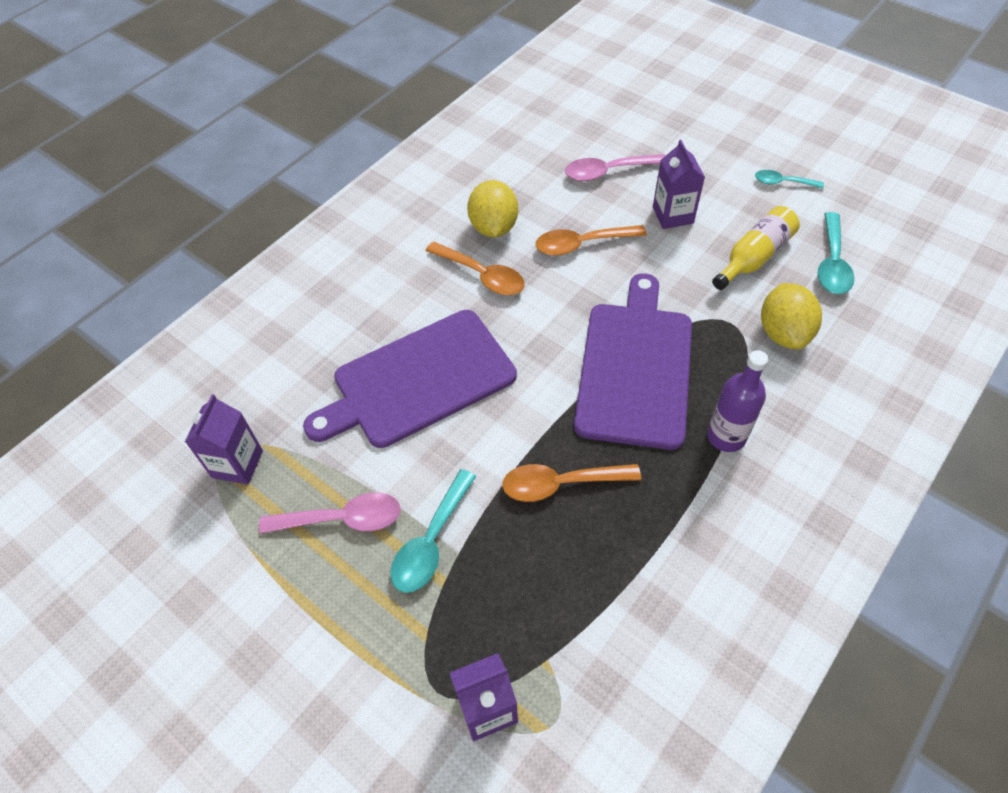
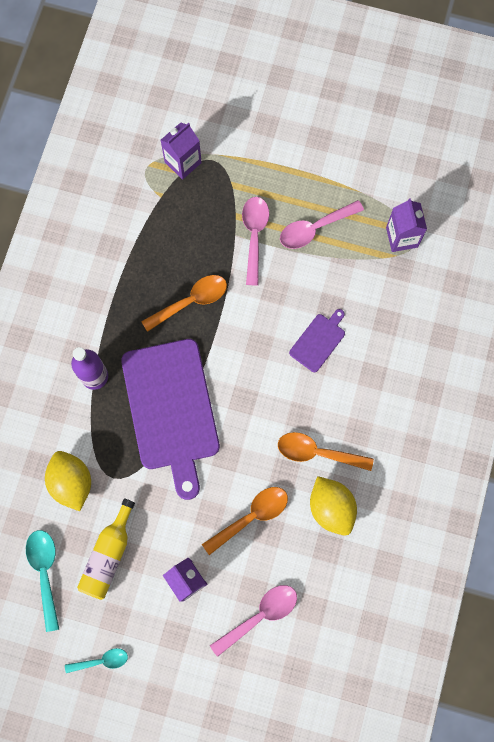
camera: 155 degrees right, 20 degrees up
(418, 380) = (318, 341): purple cutting board -> purple cutting board, size x0.44
(431, 541) = (254, 235): turquoise spoon -> pink spoon

